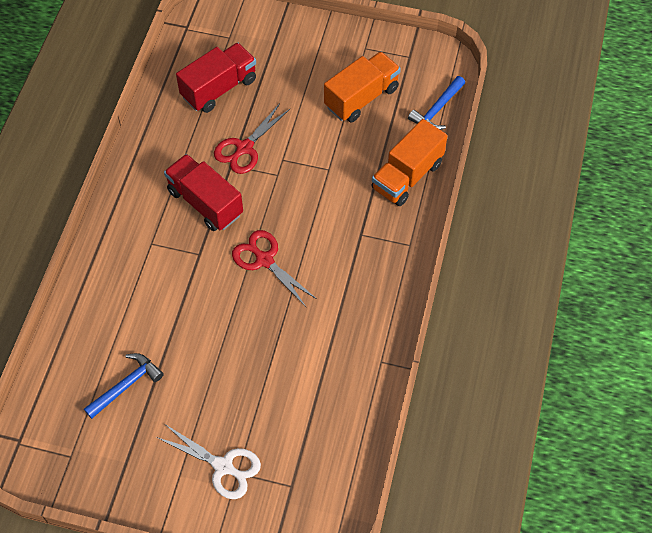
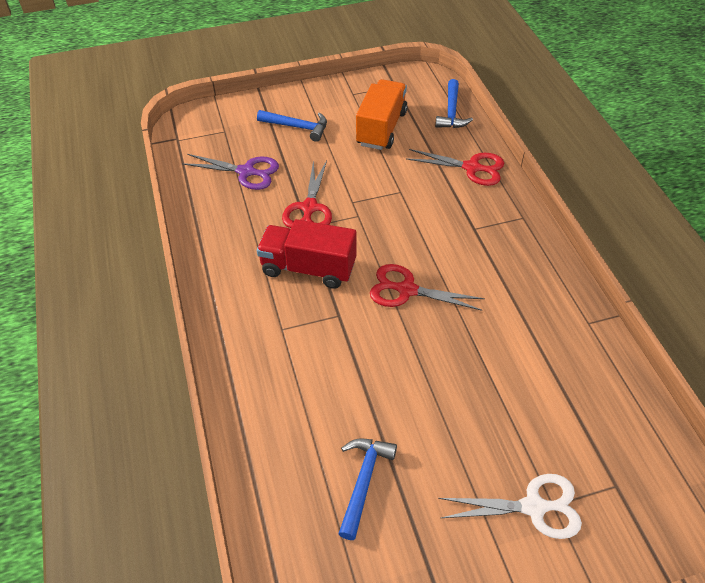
camera: 30 degrees left, 10 degrees down
(219, 88) = (246, 172): red truck -> purple scissors
(291, 62) = (297, 127): none -> blue hammer
(407, 176) = (472, 168): orange truck -> red scissors

